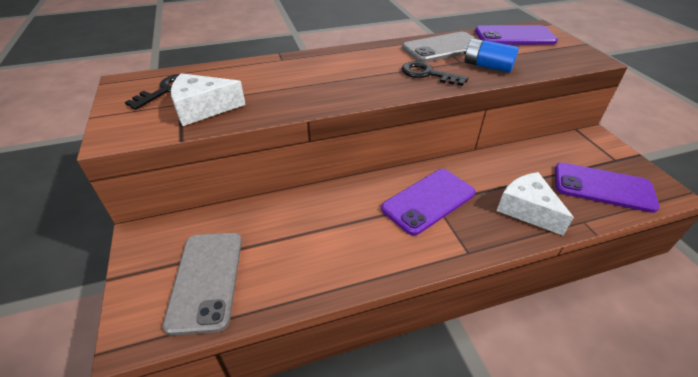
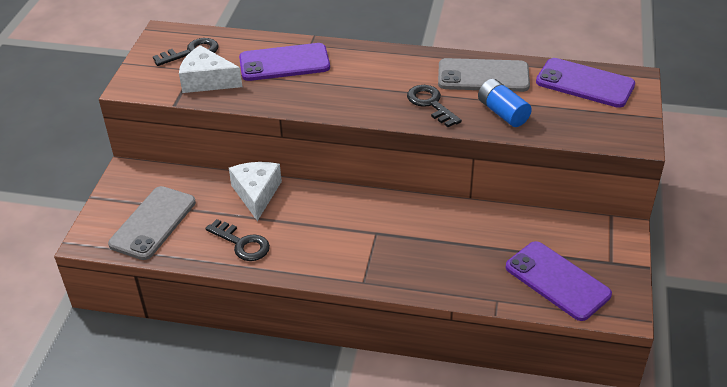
camera: 30 degrees right, 0 degrees up
(322, 263) = (242, 243): none -> black key
(428, 201) = (371, 229): purple phone -> purple phone (284, 63)
(527, 209) = (454, 270): white cheese -> white cheese (256, 194)

